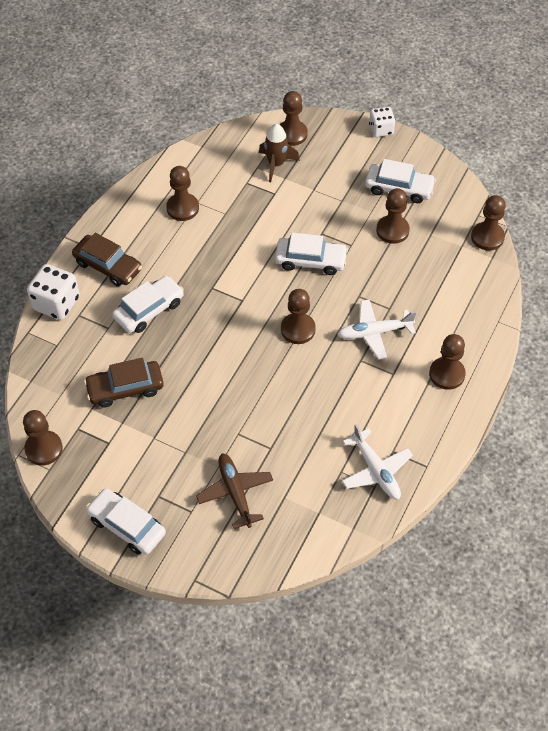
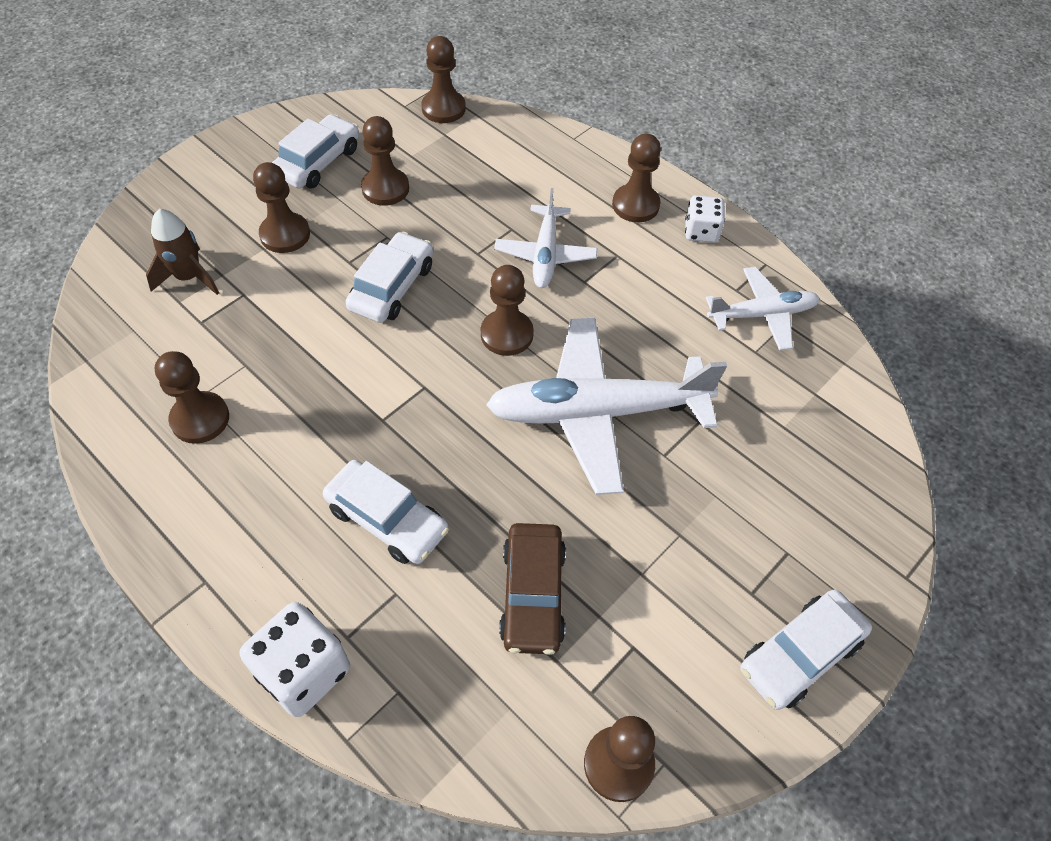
camera: 75 degrees left, 0 degrees up
(108, 266) = (262, 562): brown car -> none
(149, 310) = (387, 519): white car -> white car turned 150 degrees clockwise
(235, 493) = (766, 485): brown plane -> none
(256, 391) = (597, 412): none -> white plane
(292, 134) = (143, 243): brown pawn -> brown pawn (285, 234)
(381, 130) = (204, 150): white dice -> white dice (701, 232)

